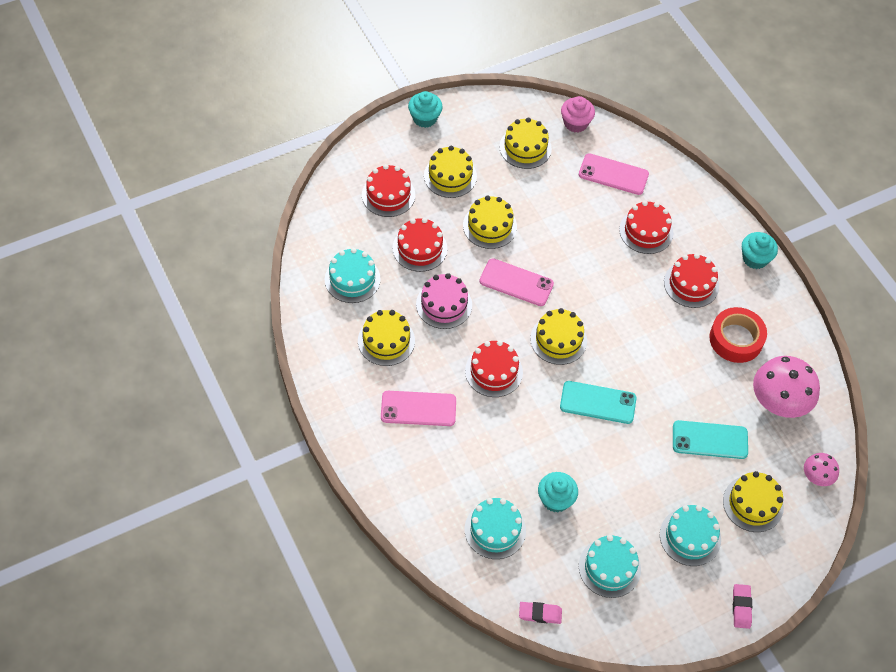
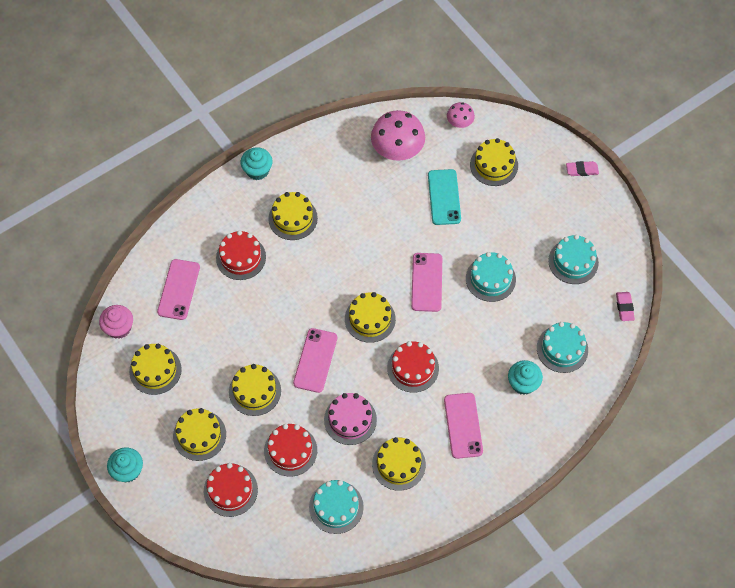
camera: 95 degrees left, 5 degrees up
(555, 499) = (524, 306): turquoise cupcake -> turquoise cupcake (523, 383)
(598, 403) = (427, 282): turquoise phone -> pink phone
(690, 537) = (533, 207): turquoise cake -> turquoise cake (490, 279)
(691, 284) = (293, 218): red cake -> yellow cake
(736, 339) = (343, 182): red tape -> none

